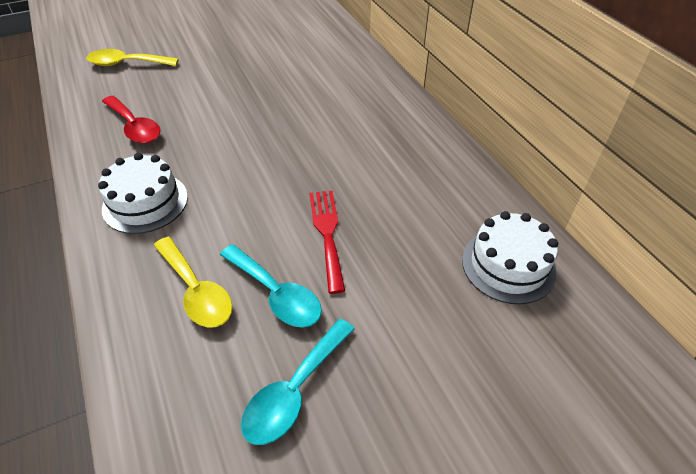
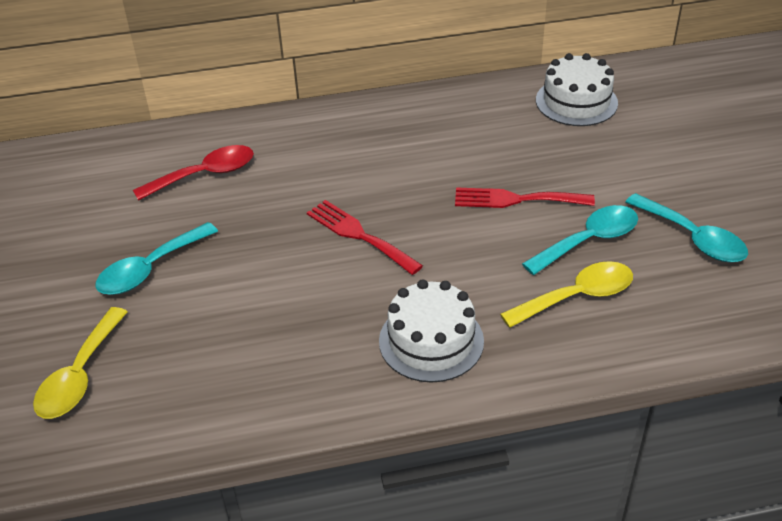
camera: 75 degrees left, 5 degrees down
(135, 127) = (266, 358): red spoon -> red spoon (205, 175)
(217, 66) = (150, 269): none -> turquoise spoon
(262, 146) = (359, 235): none -> red fork

